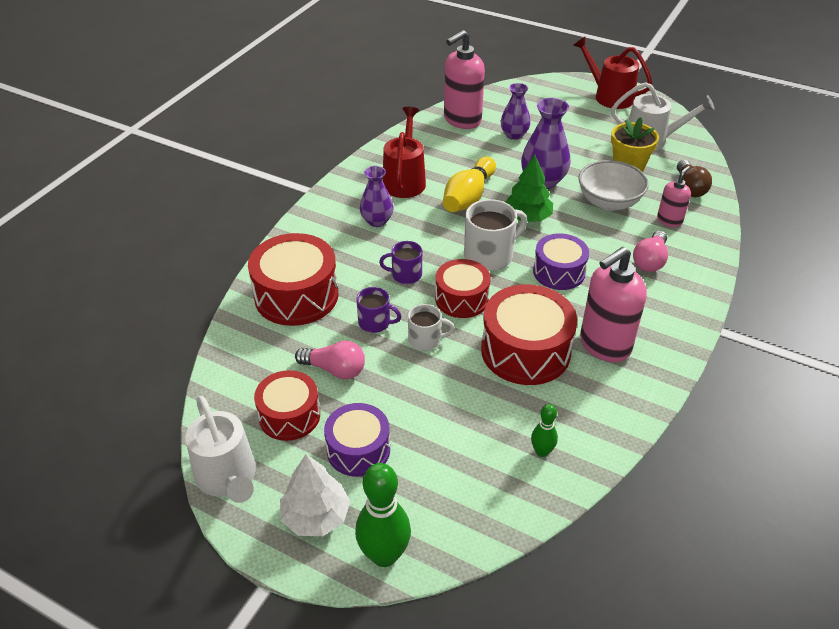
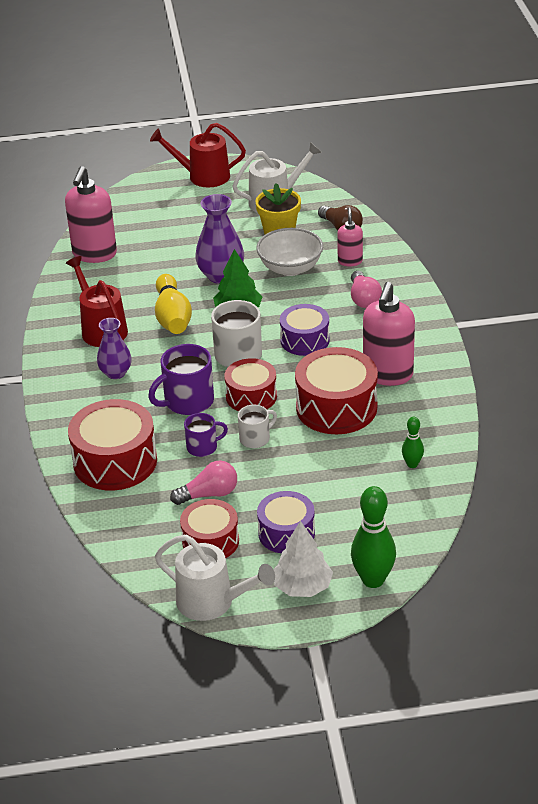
camera: 35 degrees left, 5 degrees down
(405, 275) = (187, 401): purple mug -> purple mug, size x1.67
(514, 135) = (155, 247): purple vase -> none

